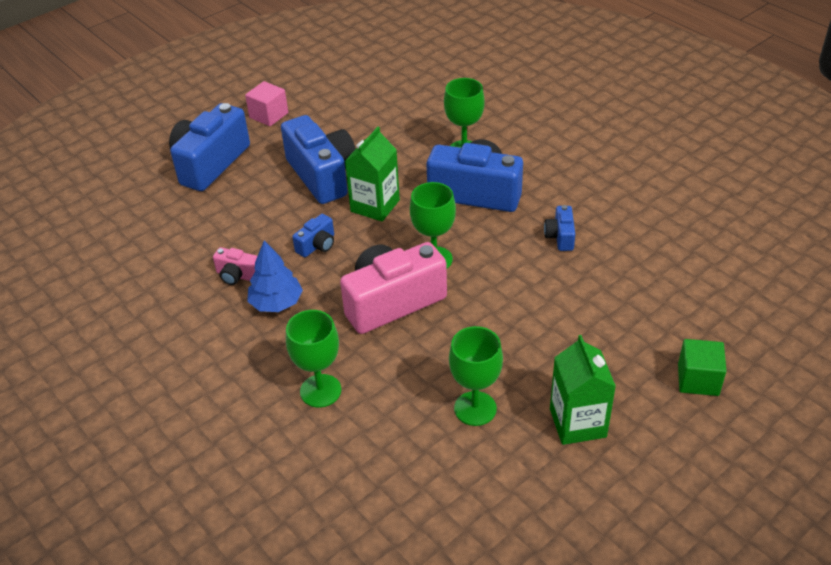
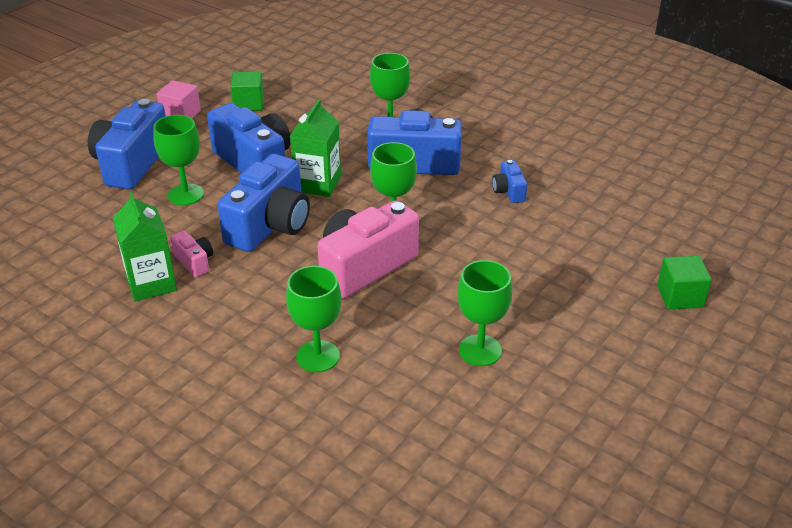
camera: 15 degrees left, 5 degrees down
(237, 275) = (194, 262): pink camera -> pink camera turned 135 degrees counterclockwise
(249, 202) = (186, 194): none -> green goblet
(276, 303) = (244, 282): blue tree -> none
(317, 245) = (270, 225): blue camera -> blue camera, size x2.18
(335, 110) = (248, 104): none -> green cube
(577, 423) = (583, 349): green carton -> green carton (151, 283)

